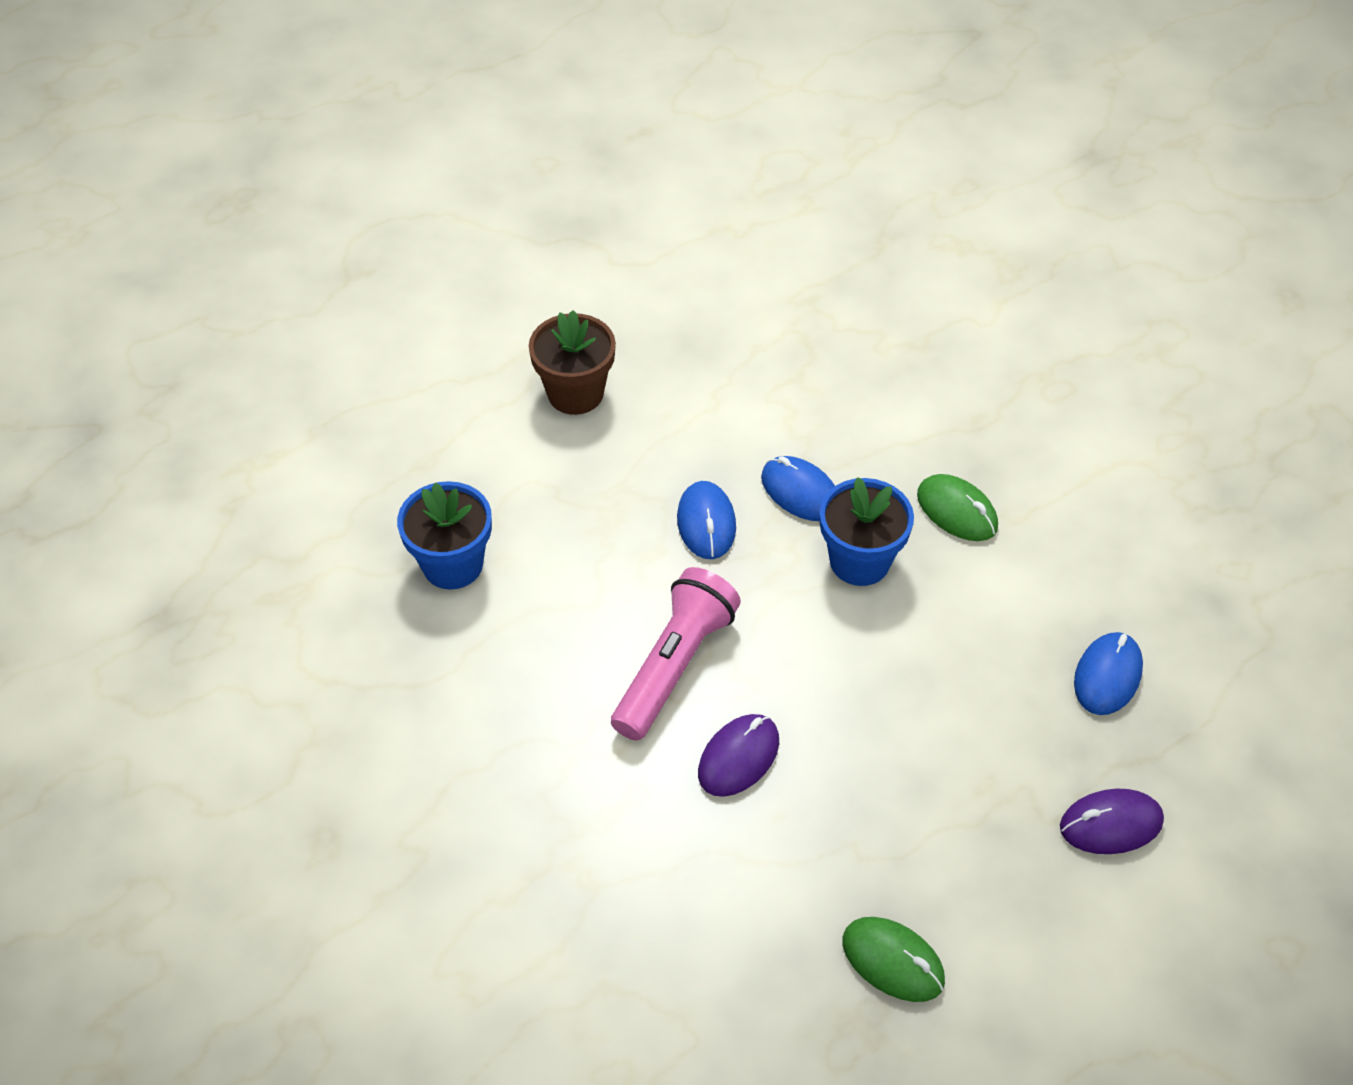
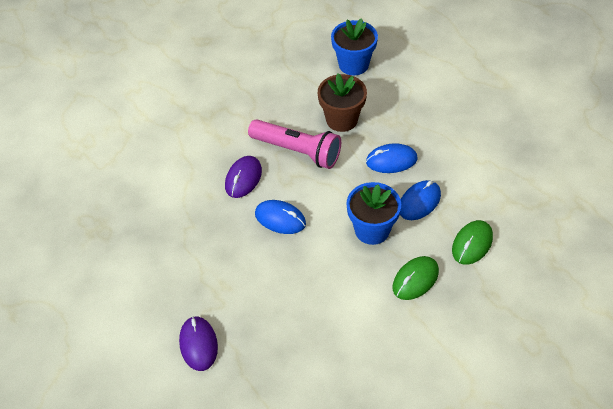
camera: 90 degrees right, 0 degrees up
(575, 393) = (476, 101): brown flower pot -> brown flower pot (341, 120)
(738, 757) = (243, 178): purple mouse -> purple mouse turned 75 degrees clockwise
(893, 961) = (128, 241): green mouse -> green mouse (472, 244)
(1107, 676) = (297, 352): blue mouse -> blue mouse (280, 219)

